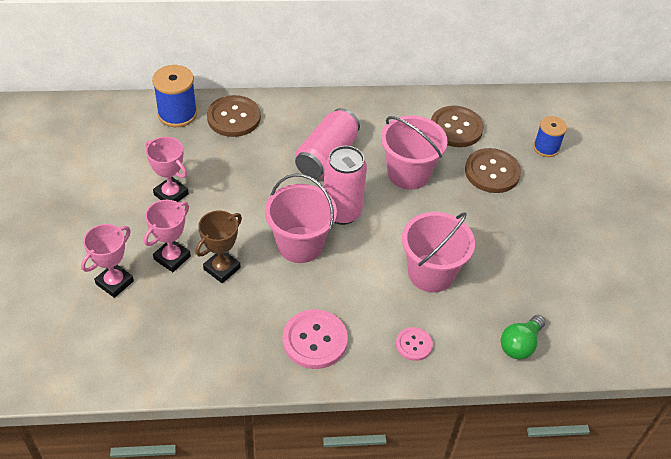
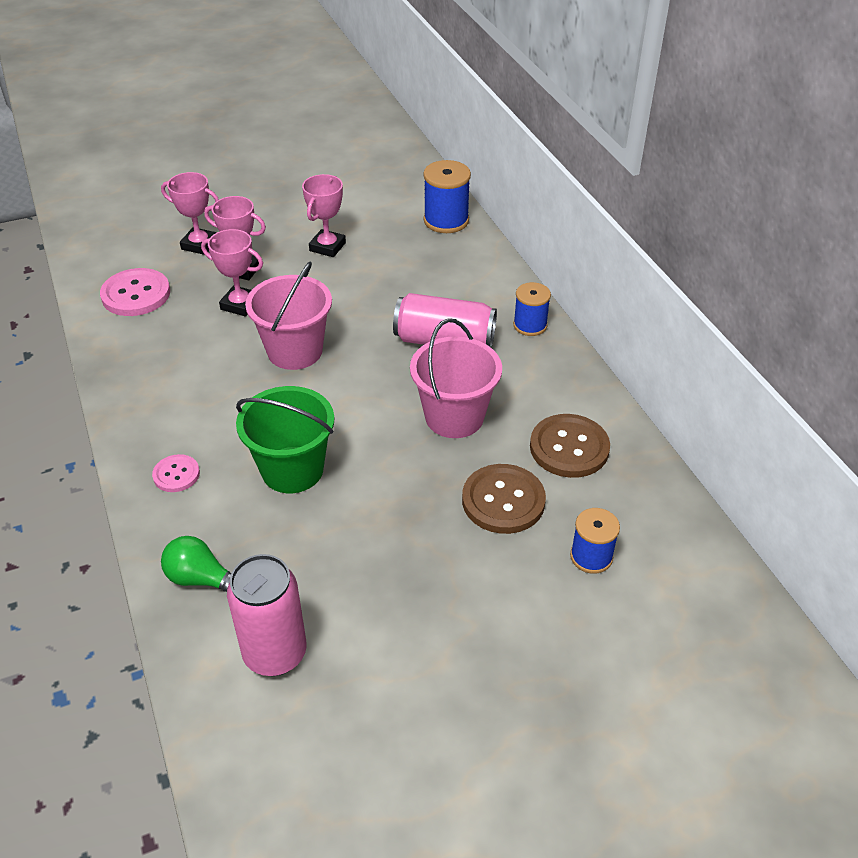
camera: 75 degrees right, 5 degrees down
(222, 268) = (240, 304): brown trophy -> pink trophy
(234, 118) = (465, 258): brown button -> none
(314, 340) = (163, 392): pink button -> pink button (136, 294)
(330, 108) = (530, 325): none -> blue spool
(342, 212) = (358, 373): pink can -> pink can (275, 653)
(431, 273) = (292, 470): pink bucket -> green bucket

